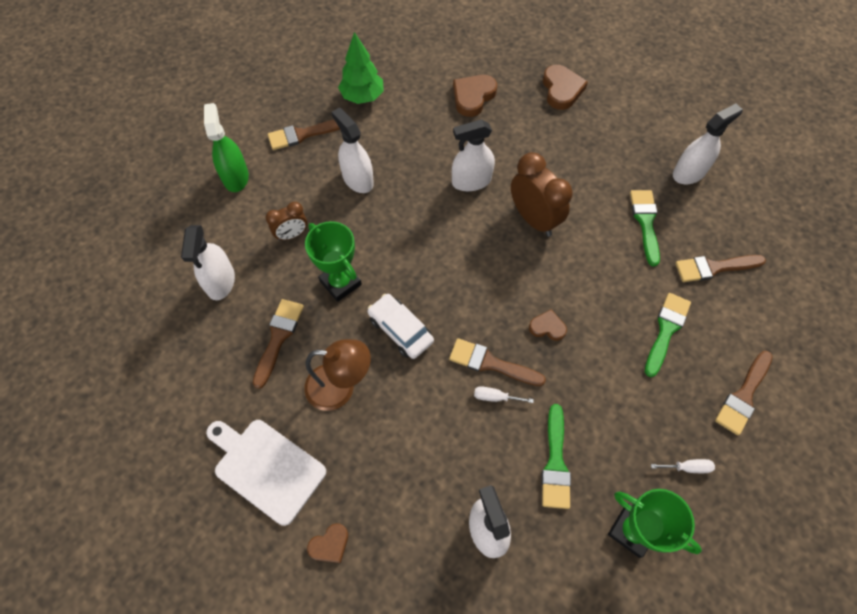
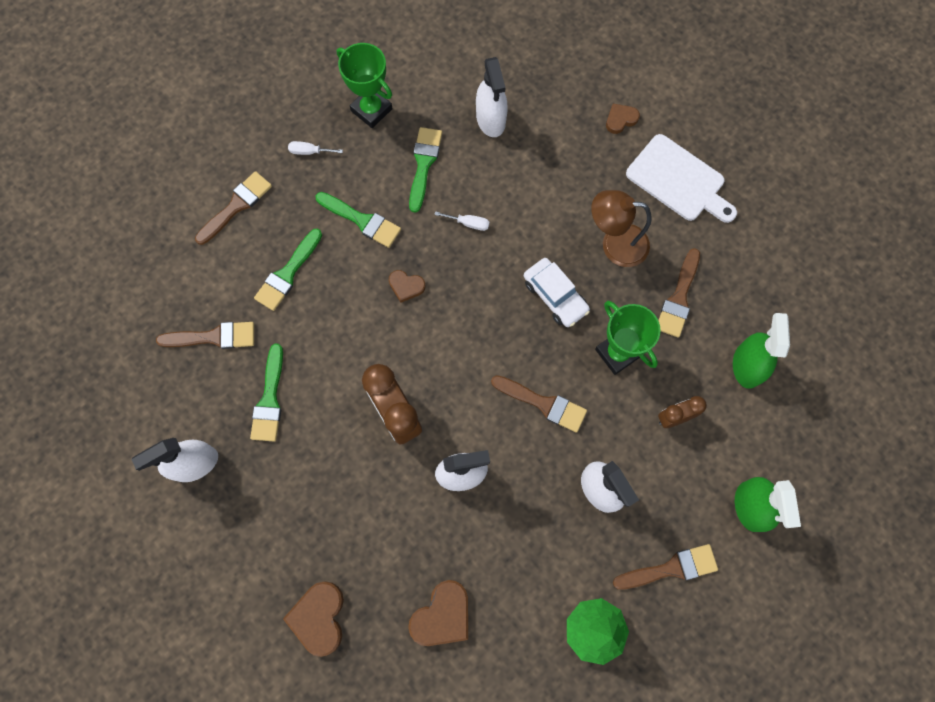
camera: 175 degrees left, 10 degrees up
(220, 281) = (747, 365): white spray bottle -> green spray bottle
(490, 363) = (468, 255): brown brush -> brown brush (543, 404)
(607, 390) = (362, 221): none -> green brush

